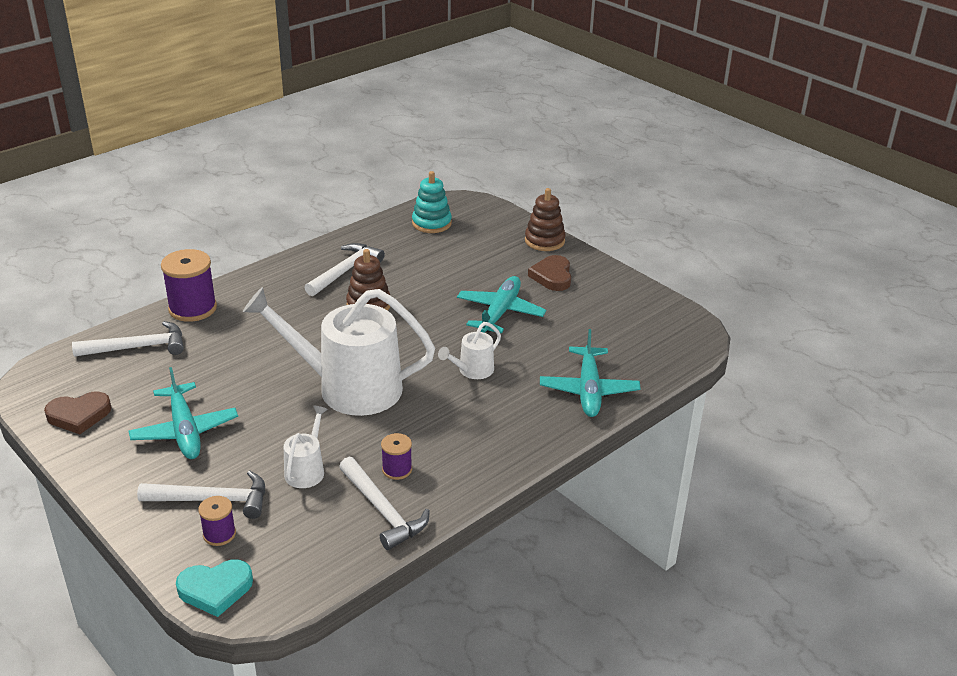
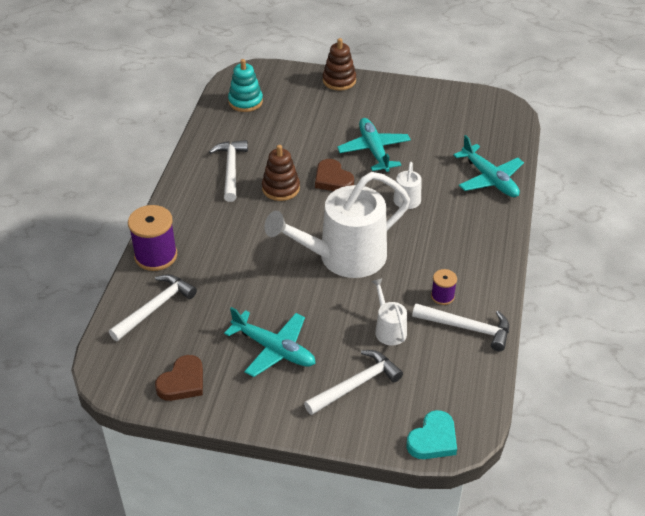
camera: 35 degrees left, 10 degrees up
(219, 534) = (389, 404): purple spool -> none
(552, 276) = (375, 106): brown heart -> brown heart (332, 179)

